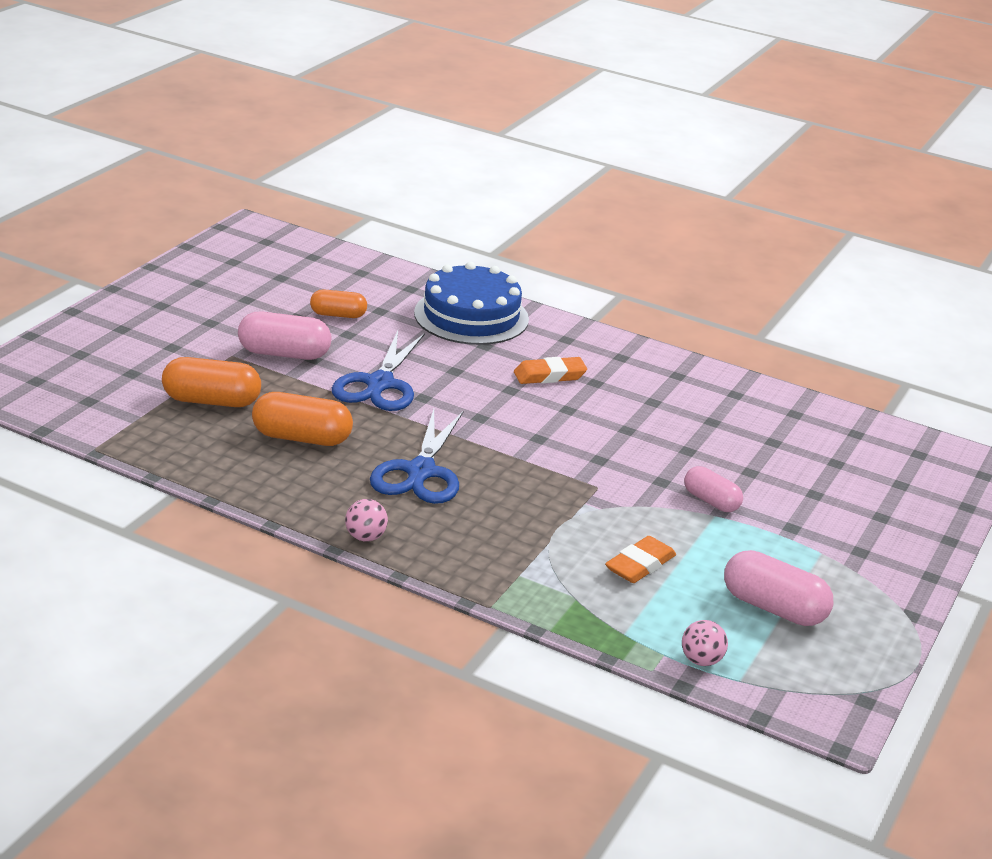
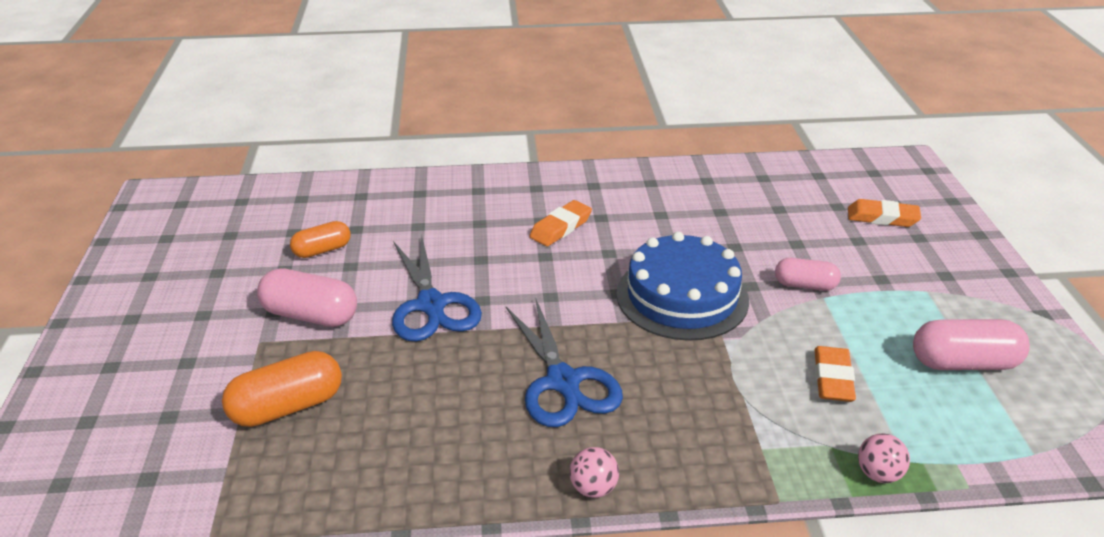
camera: 30 degrees left, 5 degrees up
(284, 354) = (310, 315): pink capsule -> pink capsule turned 45 degrees clockwise
(302, 438) = (419, 403): orange capsule -> none
(471, 316) = (439, 200): blue cake -> blue cake (682, 296)
(701, 660) = (986, 451): pink ball -> pink ball (878, 474)
(867, 488) = (882, 218): none -> orange eraser

